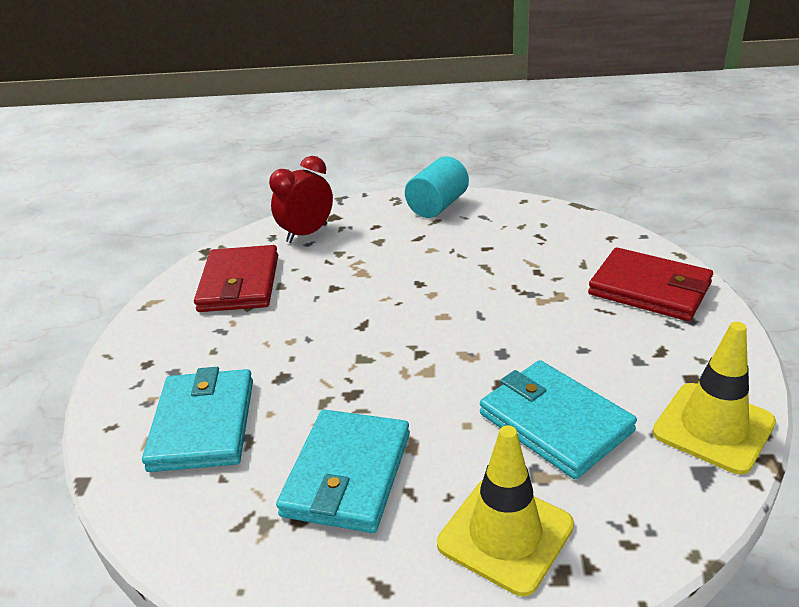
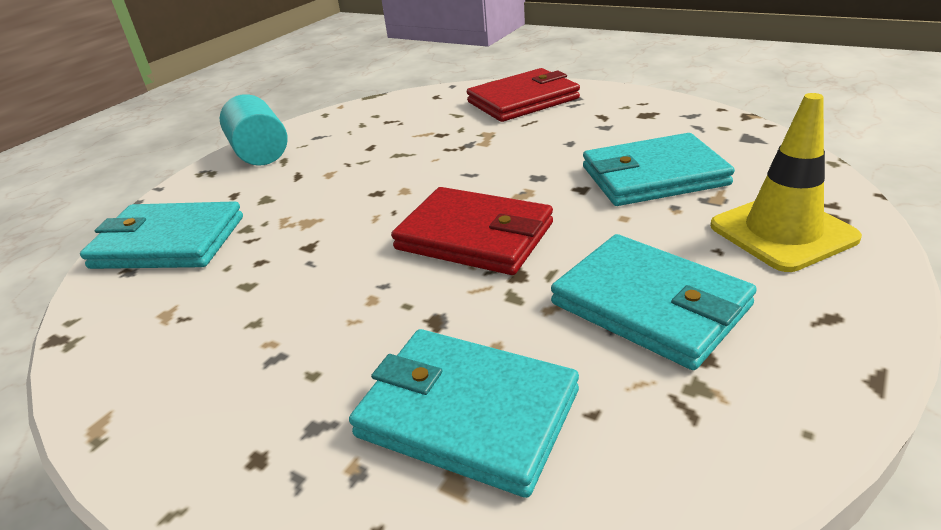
camera: 60 degrees left, 0 degrees up
(239, 283) = (190, 320): red wallet -> red wallet (474, 236)
(307, 233) = (168, 242): red clock -> turquoise wallet
(713, 427) = (704, 122): yellow traffic cone -> none

